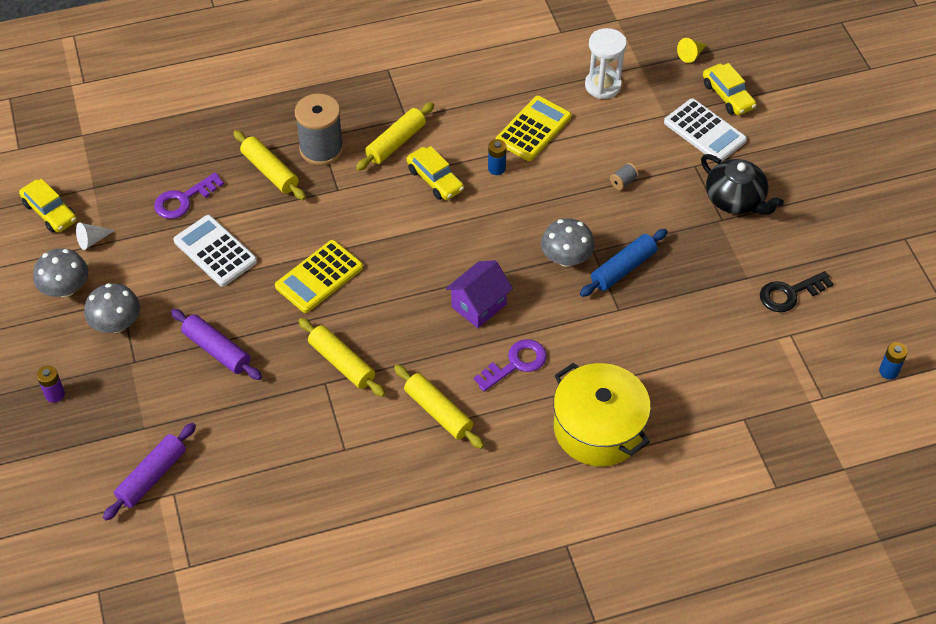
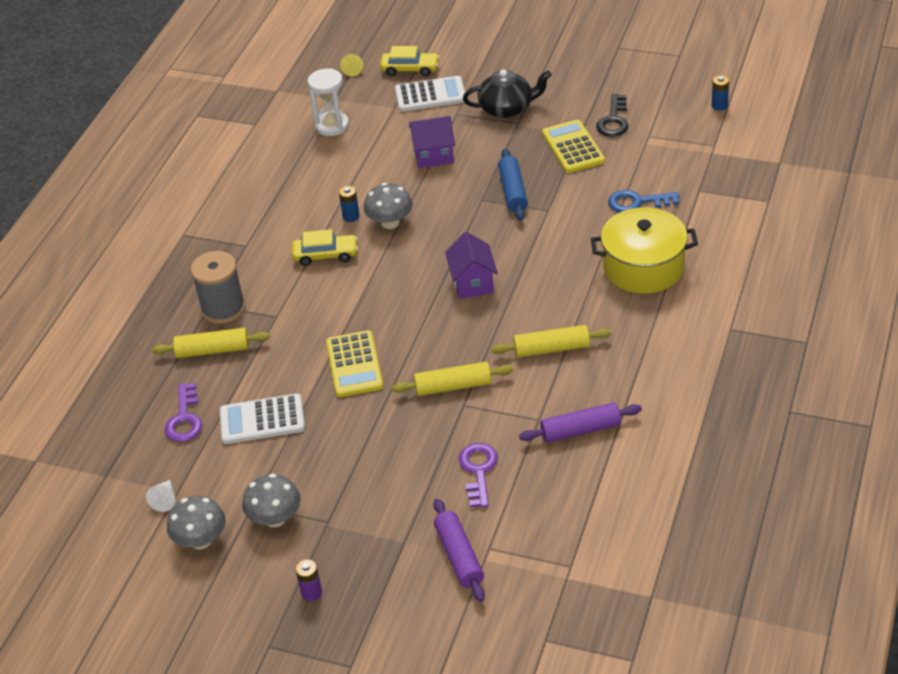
camera: 50 degrees left, 10 degrees down
(50, 212) = (101, 518): yellow car -> none
(217, 350) = (367, 460): purple rolling pin -> purple rolling pin (580, 430)
(396, 142) = (264, 262): yellow rolling pin -> none
(516, 363) = (546, 286): purple key -> purple key (478, 470)
(533, 129) = (334, 180): yellow calculator -> yellow calculator (573, 147)
(566, 258) = (474, 216): grey mushroom -> grey mushroom (390, 222)
(623, 182) = (434, 156): grey spool -> purple house
(685, 376) = (637, 202): none -> blue key

